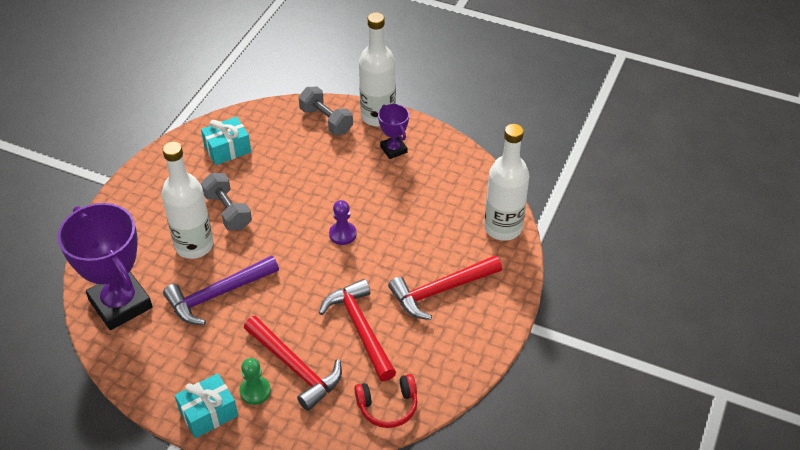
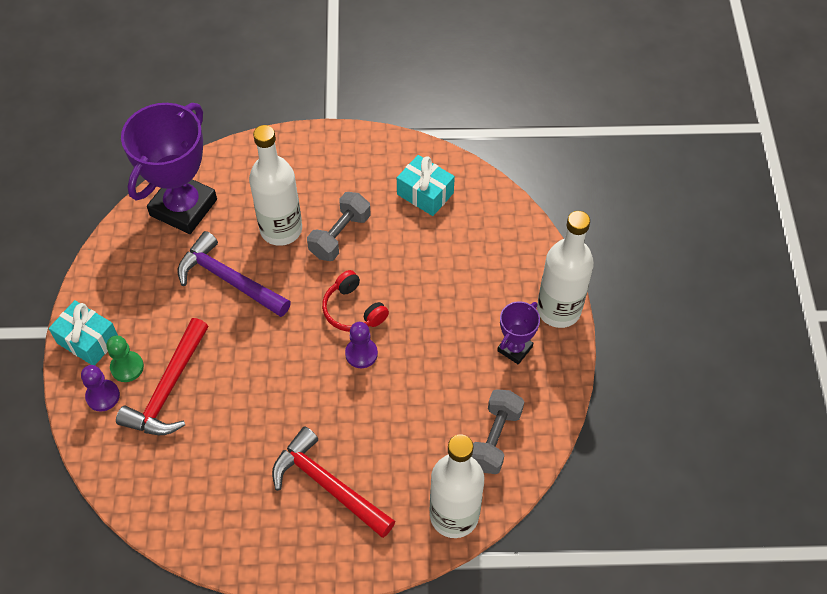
camera: 65 degrees right, 10 degrees up
(272, 417) = (103, 396): none -> purple pawn
(326, 120) = (520, 262): grey dumbbell -> grey dumbbell (494, 439)
(360, 328) = (241, 427): red hammer -> none
(388, 406) = (153, 496): red headphones -> red headphones (353, 310)

